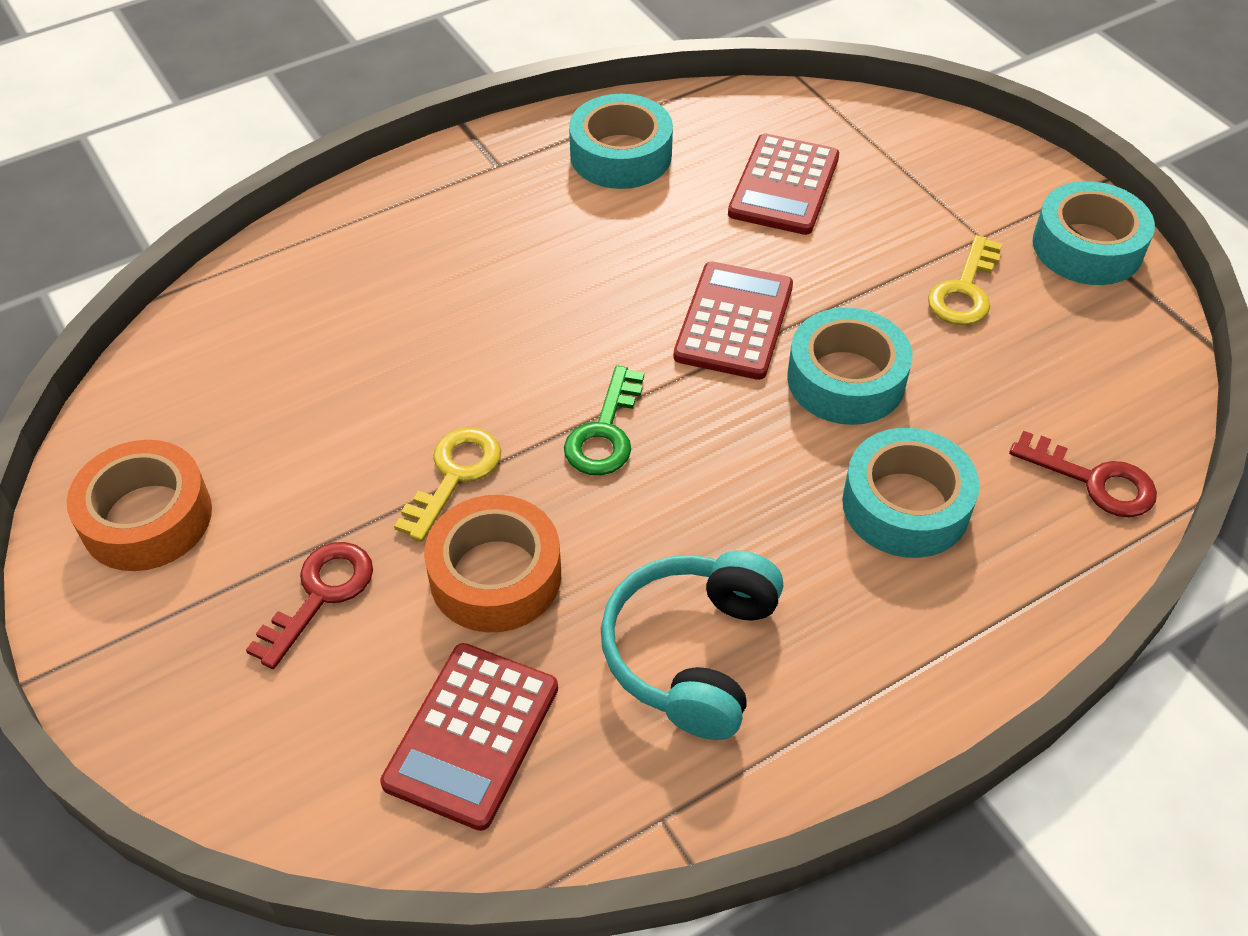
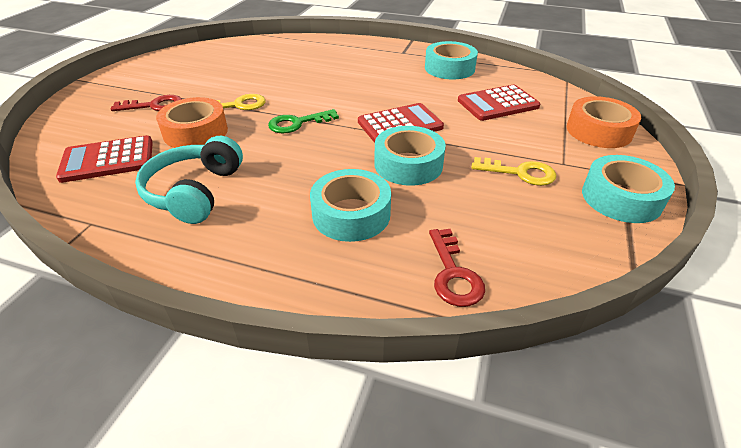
camera: 50 degrees right, 10 degrees down
(147, 518) = (162, 68): orange tape -> orange tape (598, 131)
(692, 653) = (195, 192): turquoise headphones -> turquoise headphones turned 60 degrees counterclockwise
(964, 290) = (520, 173): yellow key -> yellow key turned 150 degrees counterclockwise

